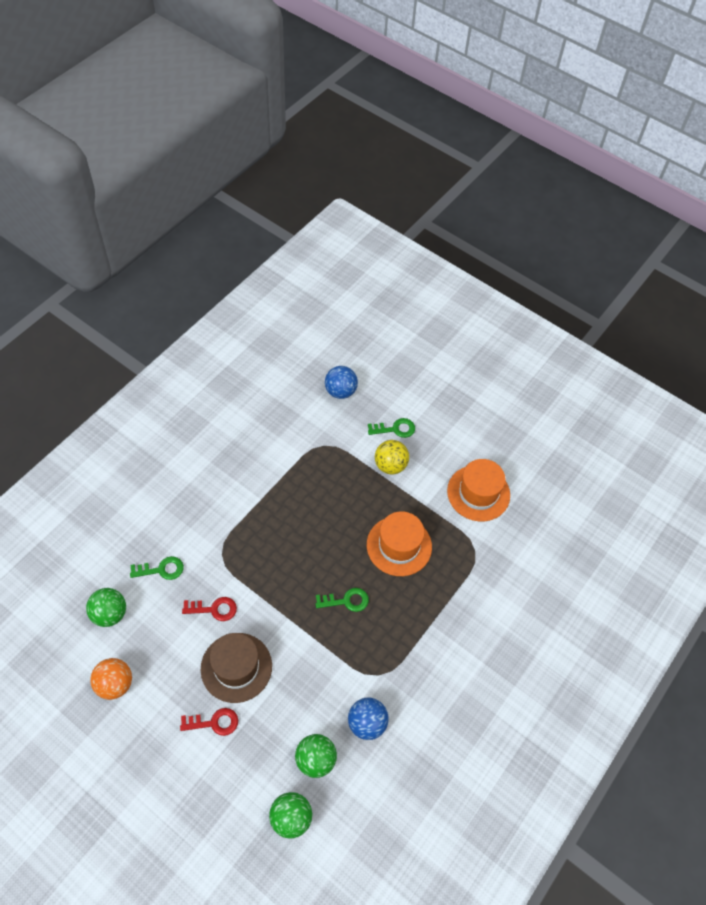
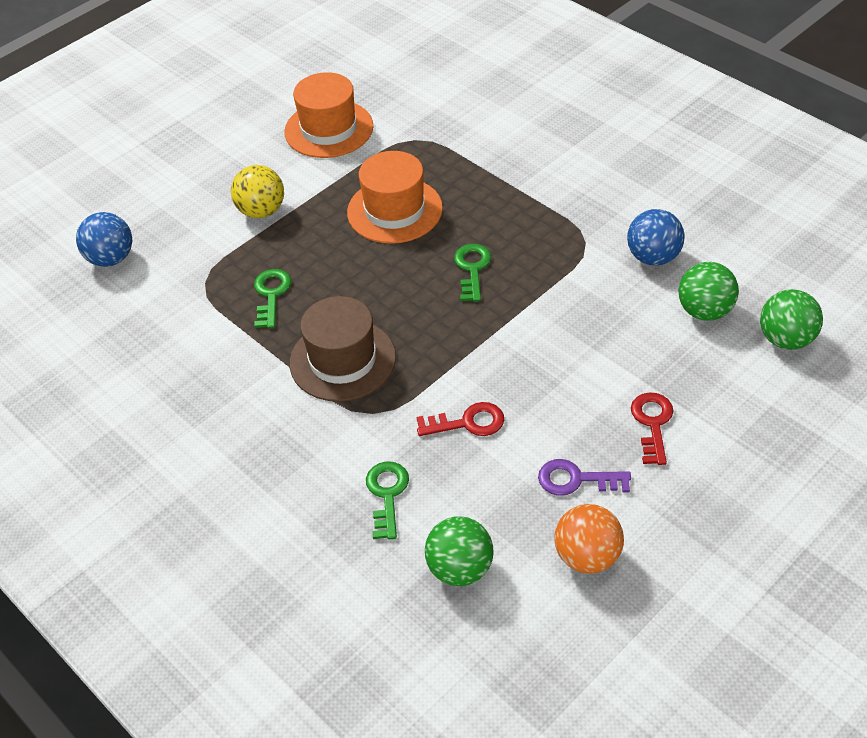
camera: 75 degrees left, 10 degrees down
(170, 675) = (576, 479): none -> purple key
(214, 609) = (468, 423): red key -> red key turned 75 degrees clockwise
(236, 667) = (566, 396): brown hat -> brown hat (342, 360)
(395, 429) = (200, 202): green key -> green key (271, 294)

